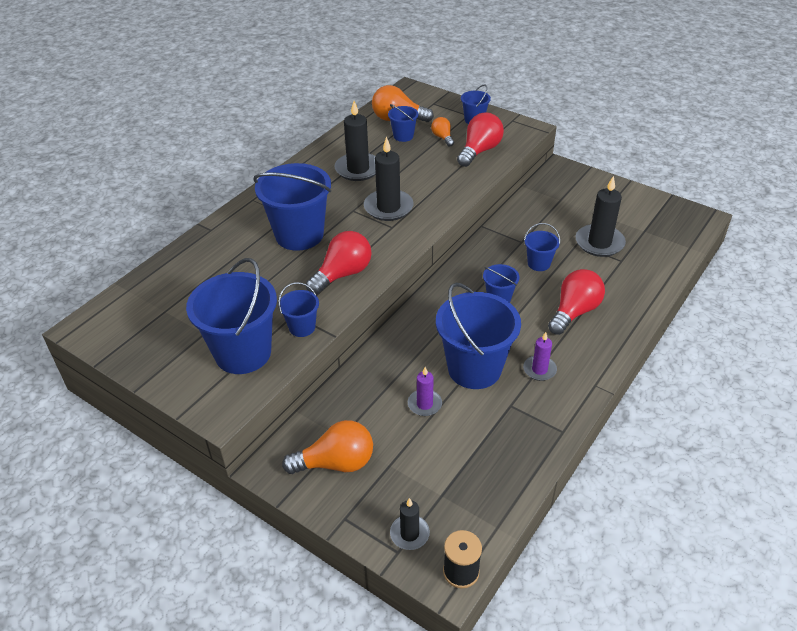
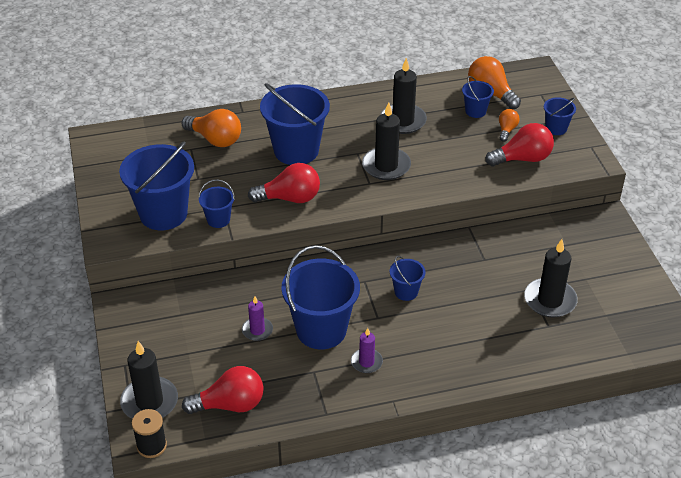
camera: 40 degrees right, 0 degrees up
(336, 463) = (158, 328): orange light bulb -> orange light bulb (215, 139)
(409, 534) = (149, 402): black candle -> black candle, size x1.73
(539, 263) = (474, 285): blue bucket -> none
(574, 312) = (451, 339): red light bulb -> red light bulb (230, 405)

